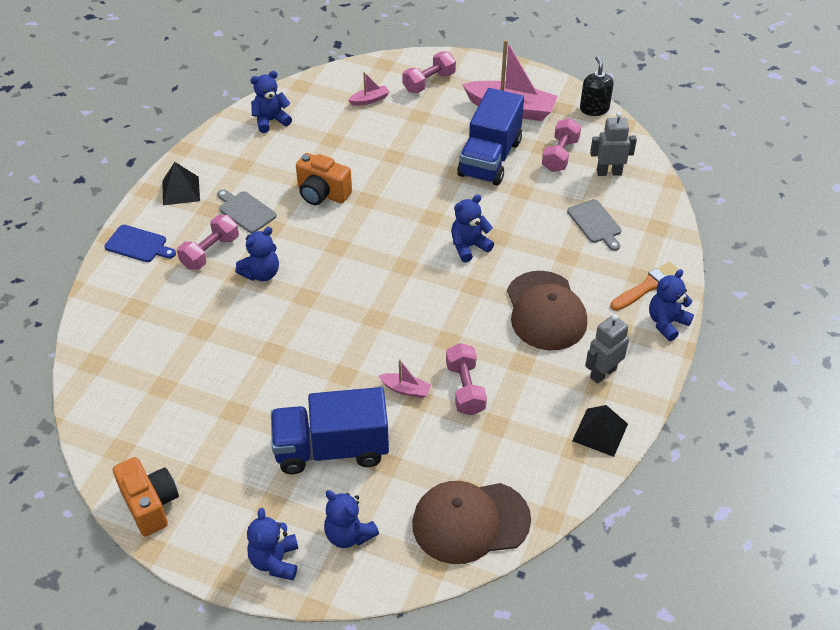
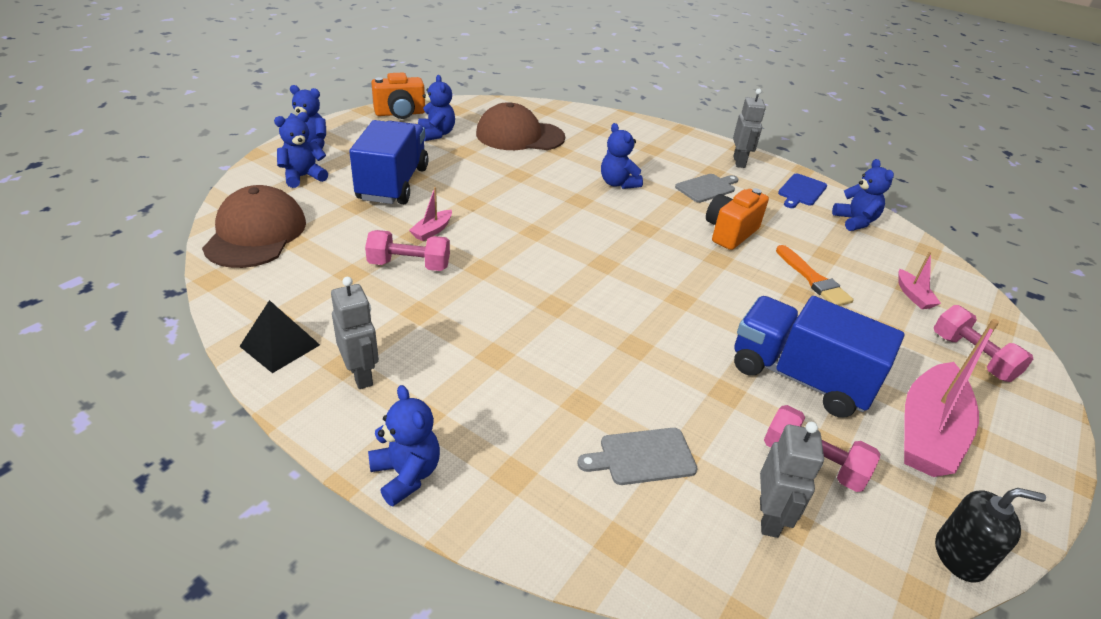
camera: 100 degrees right, 10 degrees down
(138, 245) = (669, 137): blue cutting board -> blue cutting board (801, 191)
(181, 190) = (739, 162): black pyramid -> grey robot
(210, 252) = (653, 165): pink dumbbell -> none
(469, 246) = (622, 316): blue teddy bear -> blue teddy bear (436, 134)
(545, 311) = (488, 353): brown cap -> brown cap (519, 136)
(648, 286) = (488, 478): orange brush -> orange brush (813, 279)

